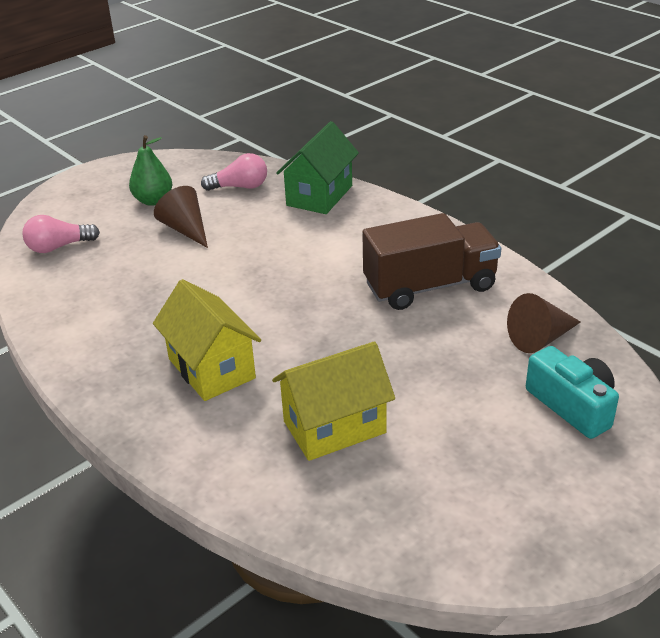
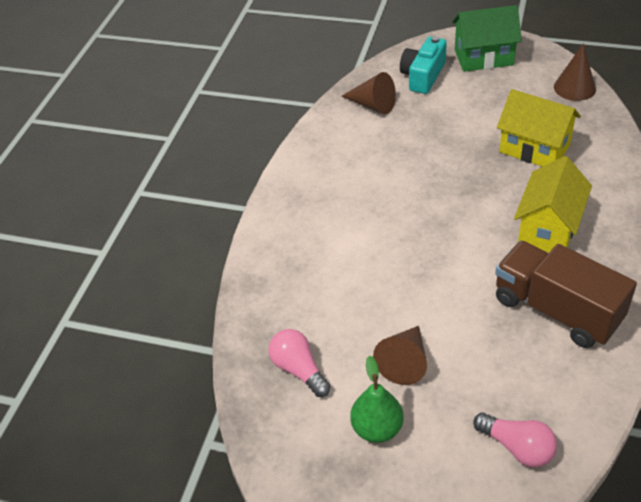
camera: 120 degrees left, 10 degrees up
(319, 195) = (273, 298): green house -> green house (483, 57)
(417, 545) = (574, 88): none -> brown cone
(430, 286) = (358, 171): brown truck -> brown truck (556, 310)

